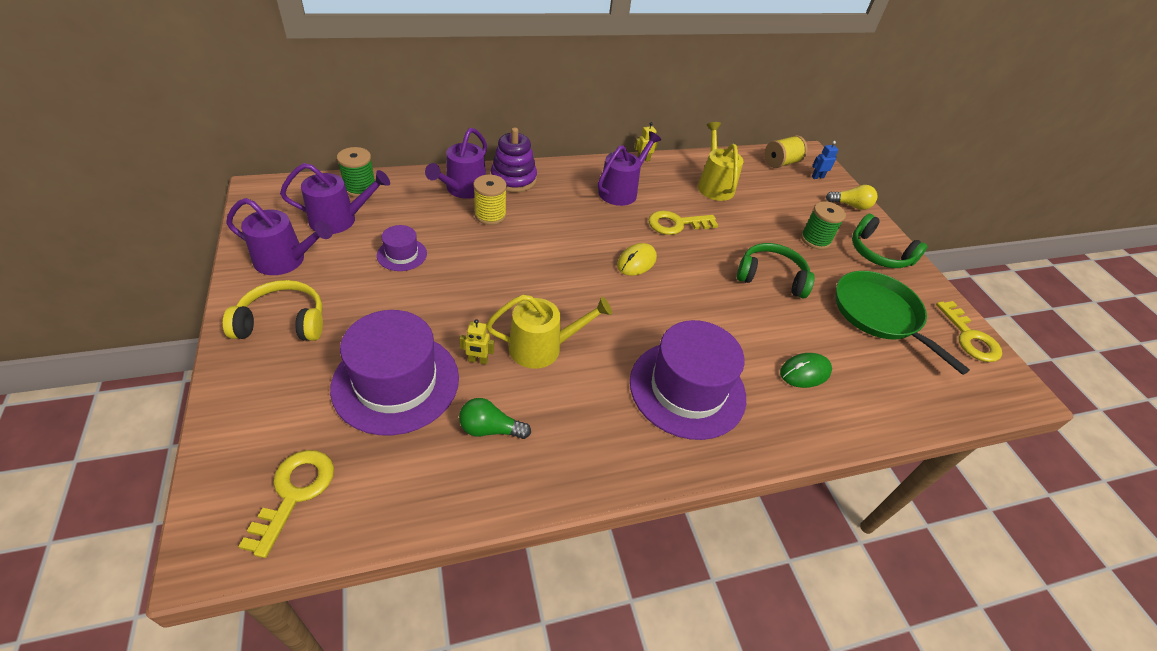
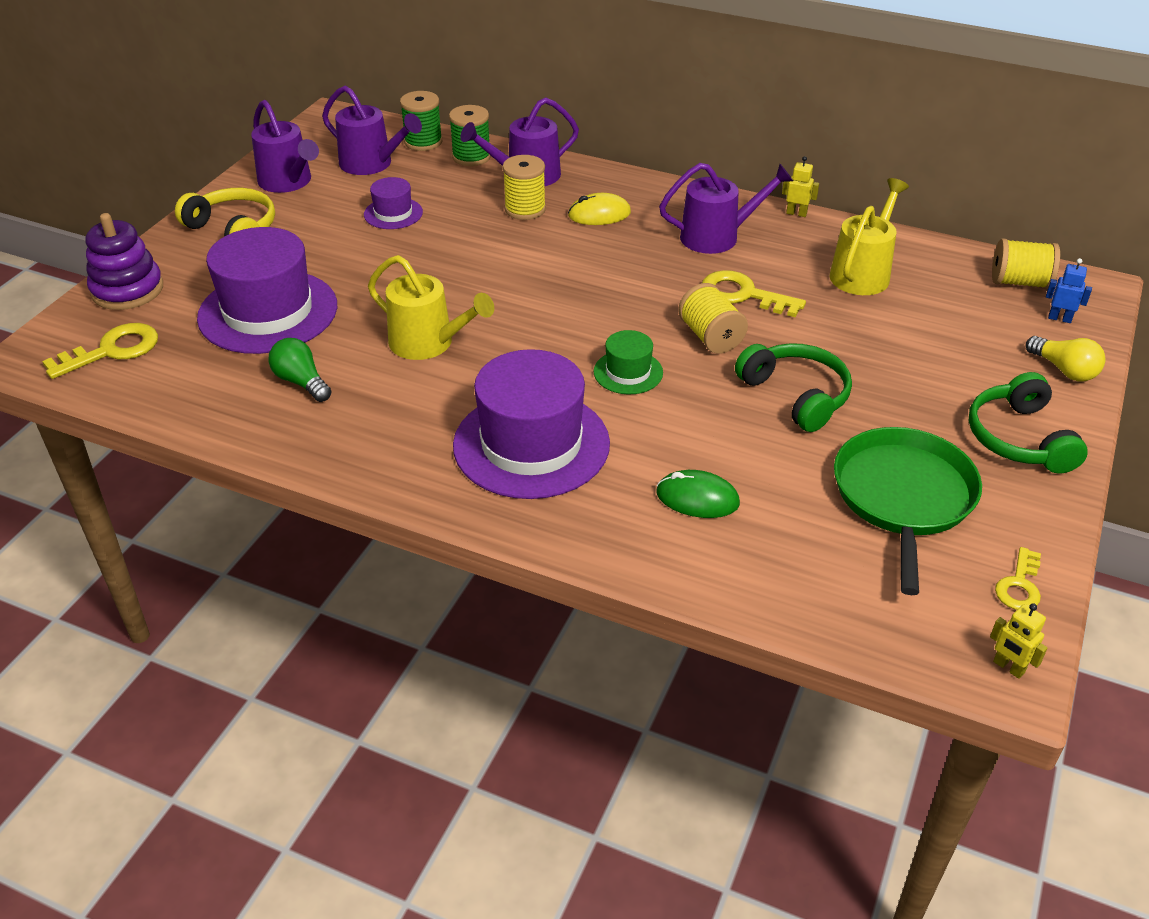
camera: 45 degrees right, 5 degrees down
(478, 360) = (355, 326): yellow robot -> yellow robot (1008, 667)
(513, 179) = (596, 183): purple stacking toy -> purple stacking toy (127, 290)
(636, 262) = (636, 312): yellow mouse -> yellow mouse (599, 214)
(679, 306) = (628, 372): none -> green hat
(692, 260) = (711, 337): none -> yellow spool
(815, 240) = (932, 384): green spool -> green spool (471, 157)
(969, 337) = (1019, 585): yellow key -> yellow key, size x0.62

